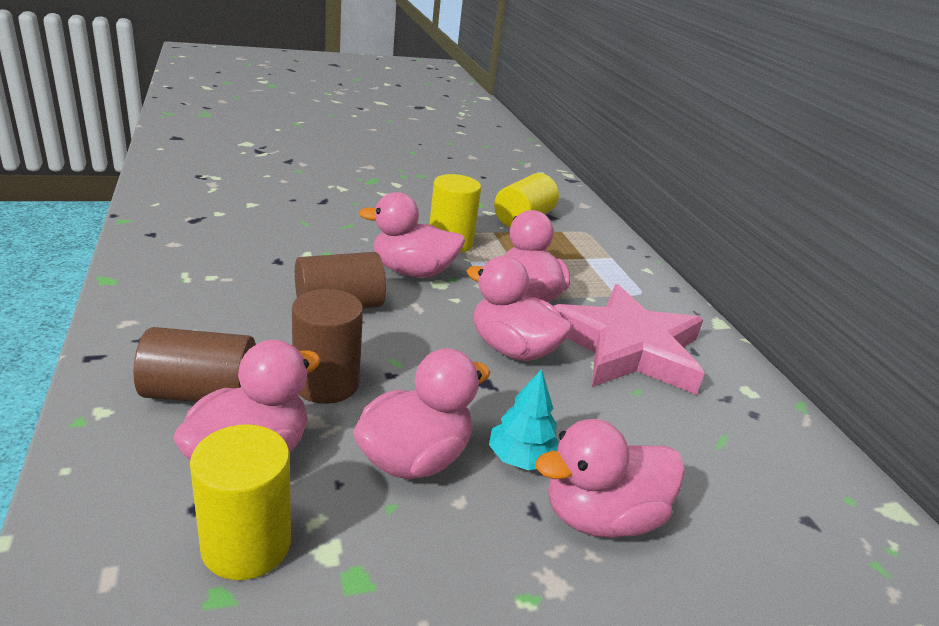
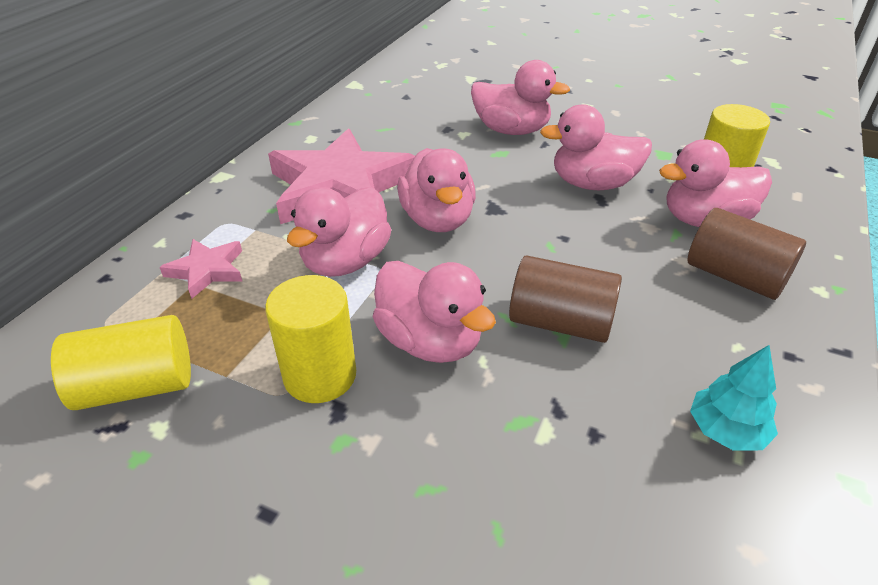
camera: 135 degrees left, 10 degrees up
(326, 383) = (624, 248): brown cylinder -> none
(521, 458) = (523, 162): turquoise tree -> turquoise tree (726, 431)
(591, 265) = (207, 270): none -> pink star

